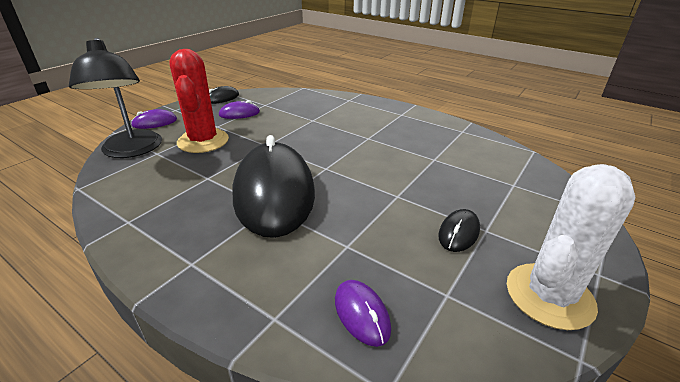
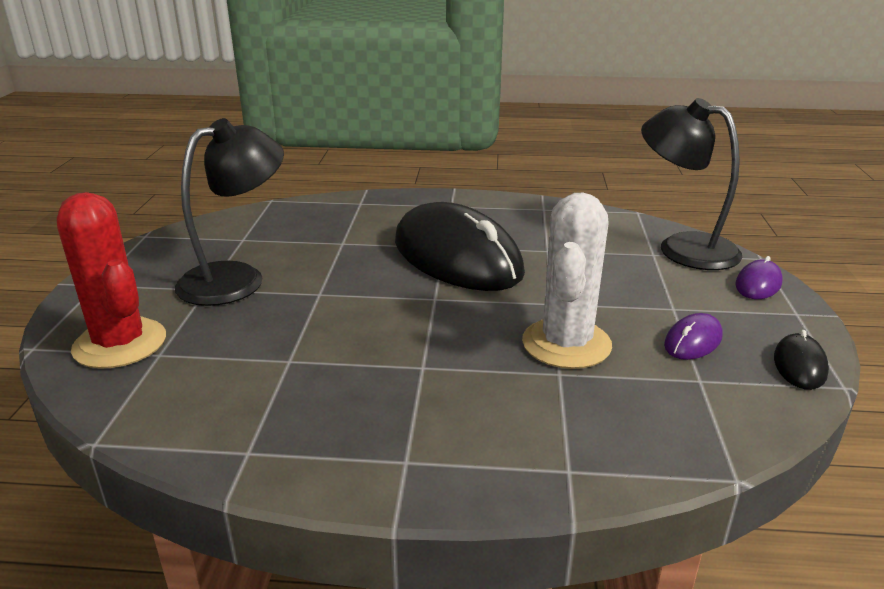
camera: 150 degrees right, 5 degrees down
(203, 141) = (638, 281): red cactus -> red cactus (120, 343)
(362, 313) = (303, 217): purple mouse -> none
(459, 232) = (237, 278): black mouse -> black lamp
(549, 295) = (154, 258): white cactus -> white cactus (566, 344)

